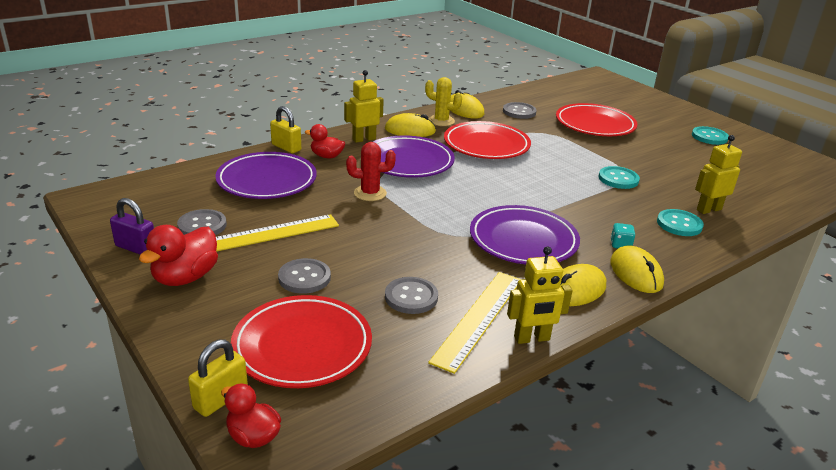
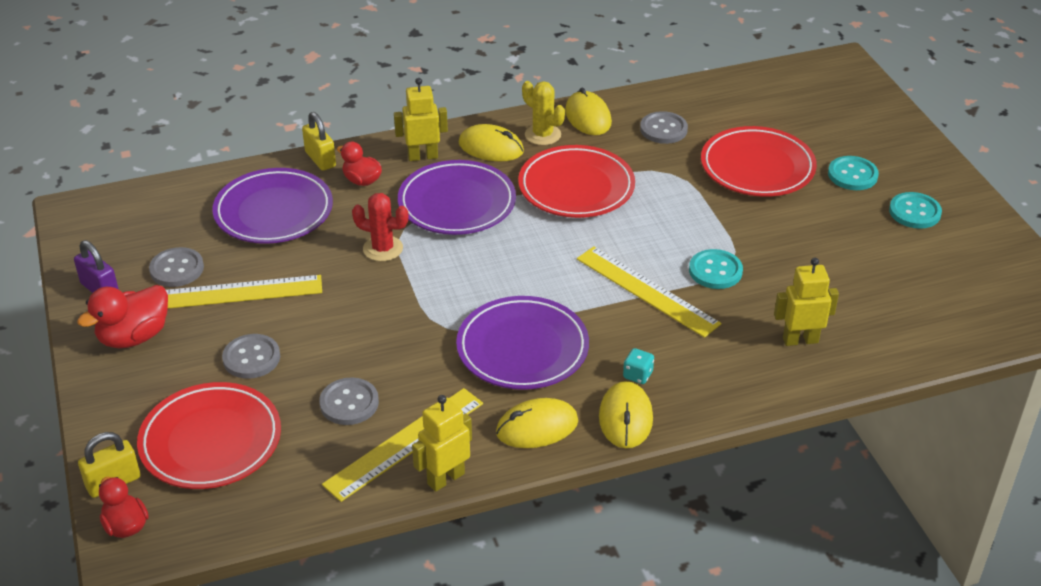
camera: 20 degrees right, 10 degrees up
(532, 338) = (445, 478): yellow robot -> yellow robot turned 135 degrees clockwise
(583, 195) = (647, 291): none -> yellow ruler
(679, 224) = (739, 357): turquoise button -> turquoise button (852, 175)

